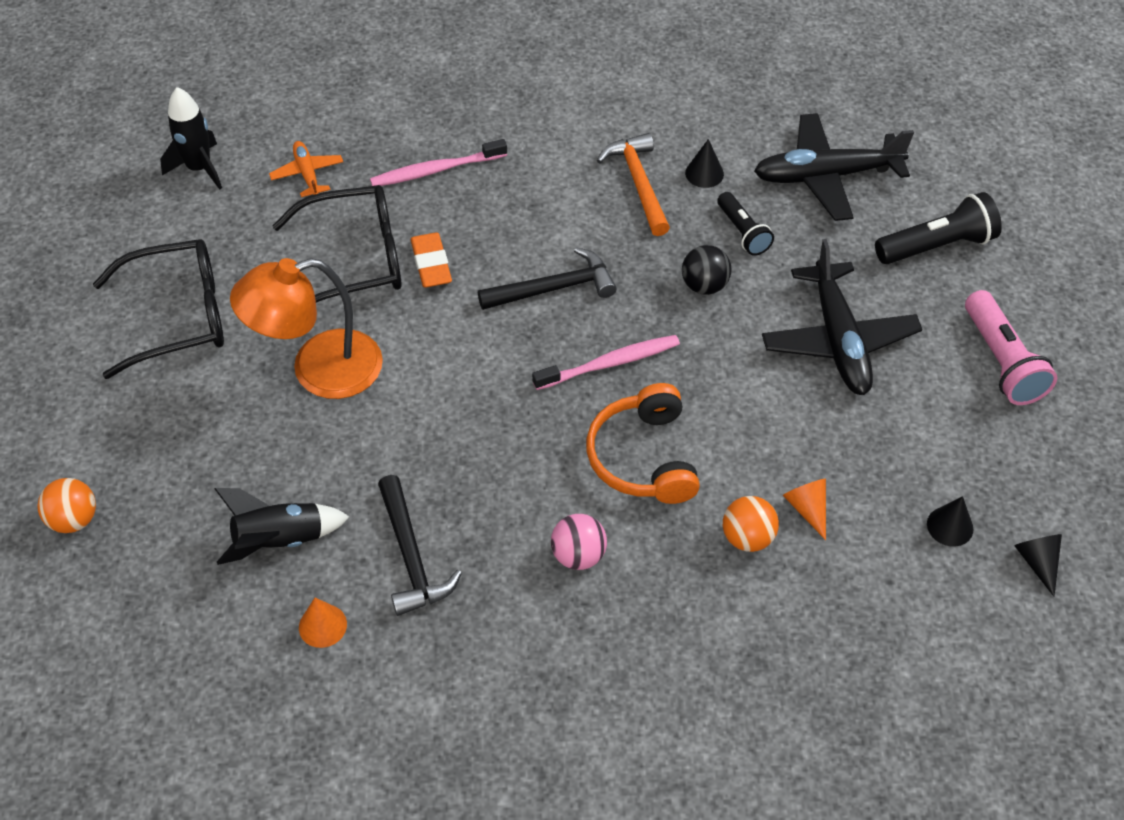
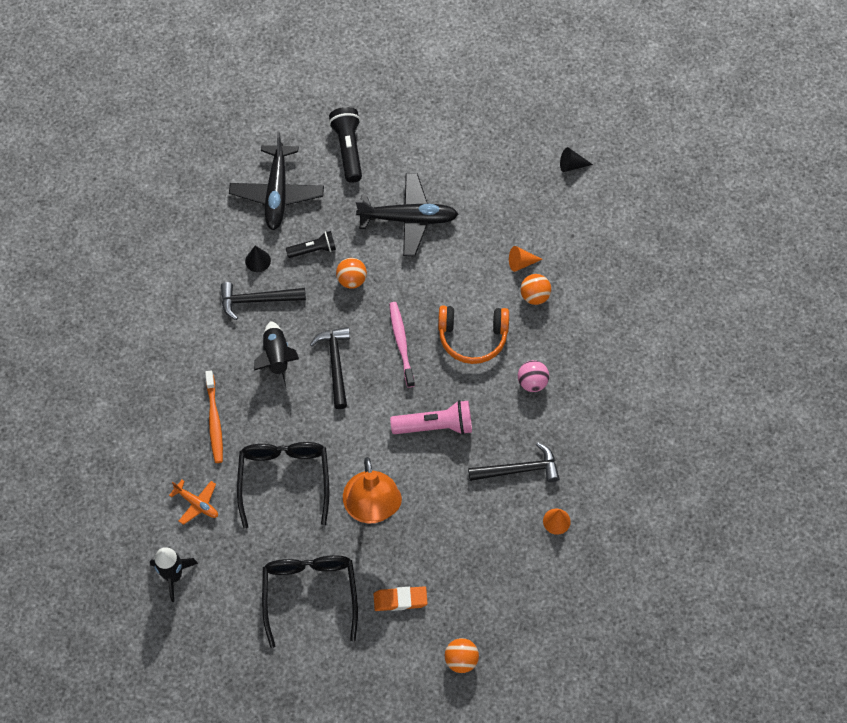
camera: 80 degrees left, 10 degrees up
(280, 540) = (496, 540): black rocket -> black rocket (276, 358)
(307, 174) = (197, 504): orange plane -> orange plane turned 135 degrees counterclockwise
(431, 264) = (299, 433): orange eraser -> orange eraser (400, 600)
(436, 170) = (214, 420): pink toothbrush -> orange toothbrush
(638, 183) = (257, 300): orange hammer -> black hammer
(704, 285) = (352, 280): black ball -> orange ball
(950, 526) = (543, 198): black cone -> none
(1002, 362) = (440, 142): pink flashlight -> pink flashlight (435, 426)

